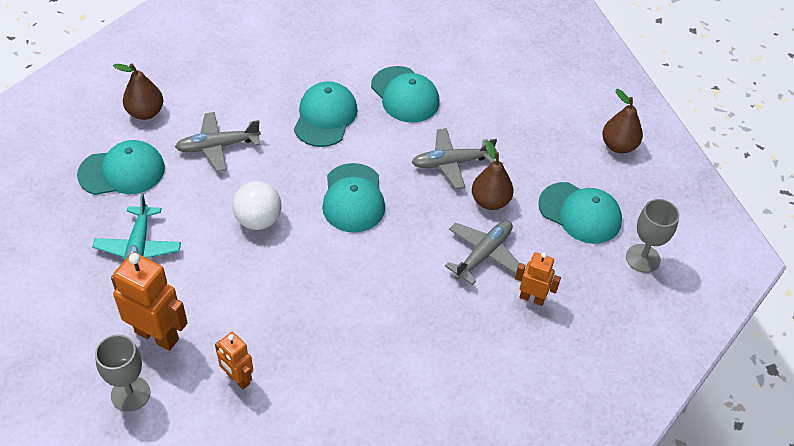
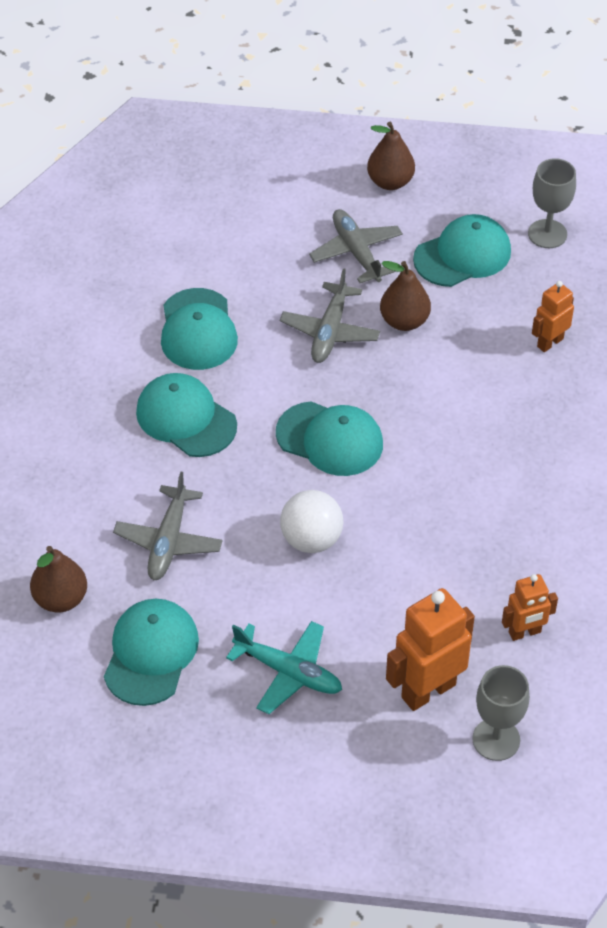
camera: 60 degrees left, 0 degrees up
(405, 95) = (198, 330): turquoise cap -> turquoise cap turned 90 degrees clockwise
(483, 254) = (473, 357): grey plane -> grey plane (356, 252)

